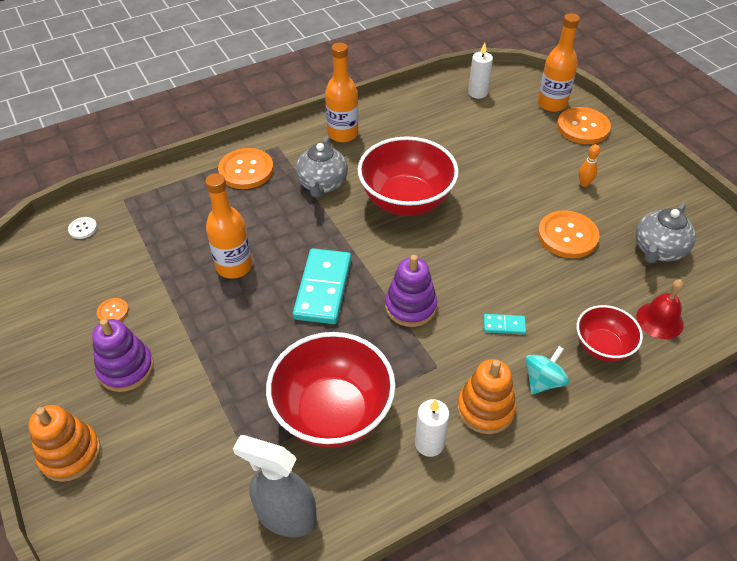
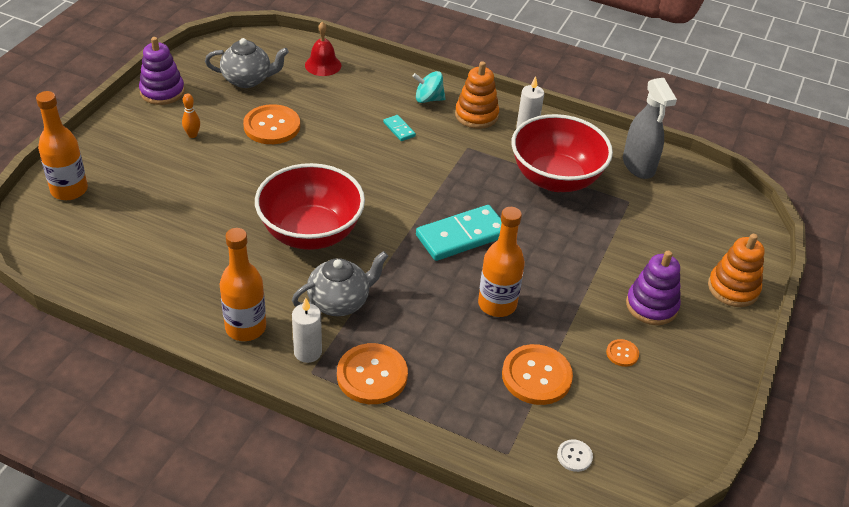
camera: 130 degrees left, 5 degrees down
(410, 306) = (429, 180): purple stacking toy -> purple stacking toy (162, 92)
(477, 93) = (84, 251): white candle -> white candle (308, 352)
(583, 127) = (100, 158): orange button -> orange button (536, 376)
(602, 346) = (372, 83): red bowl -> none

